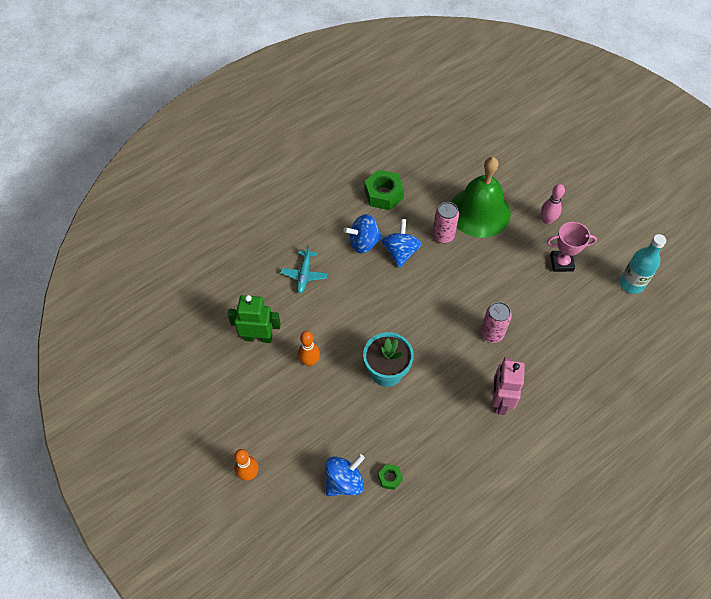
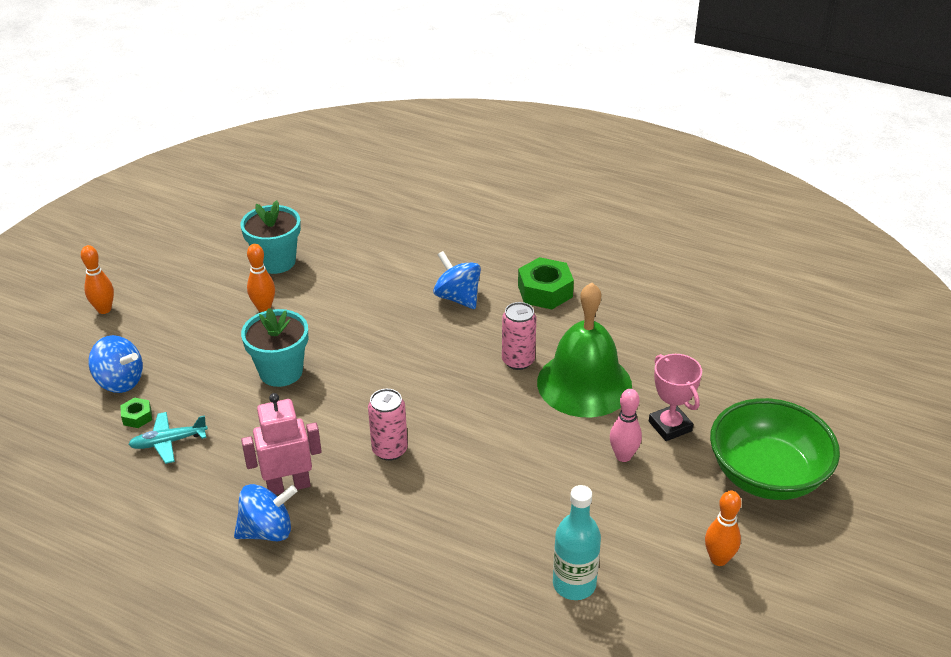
camera: 65 degrees right, 20 degrees down
(258, 337) = (276, 262): green robot -> turquoise flower pot
(304, 275) = (379, 267): turquoise plane -> turquoise plane (168, 442)
(400, 252) = (465, 332): blue spinning top -> blue spinning top (267, 531)
(561, 263) = (556, 491): pink trophy -> pink trophy (670, 426)
(587, 166) = (767, 475): none -> green bowl
(636, 214) = (718, 559): none -> orange bowling pin

